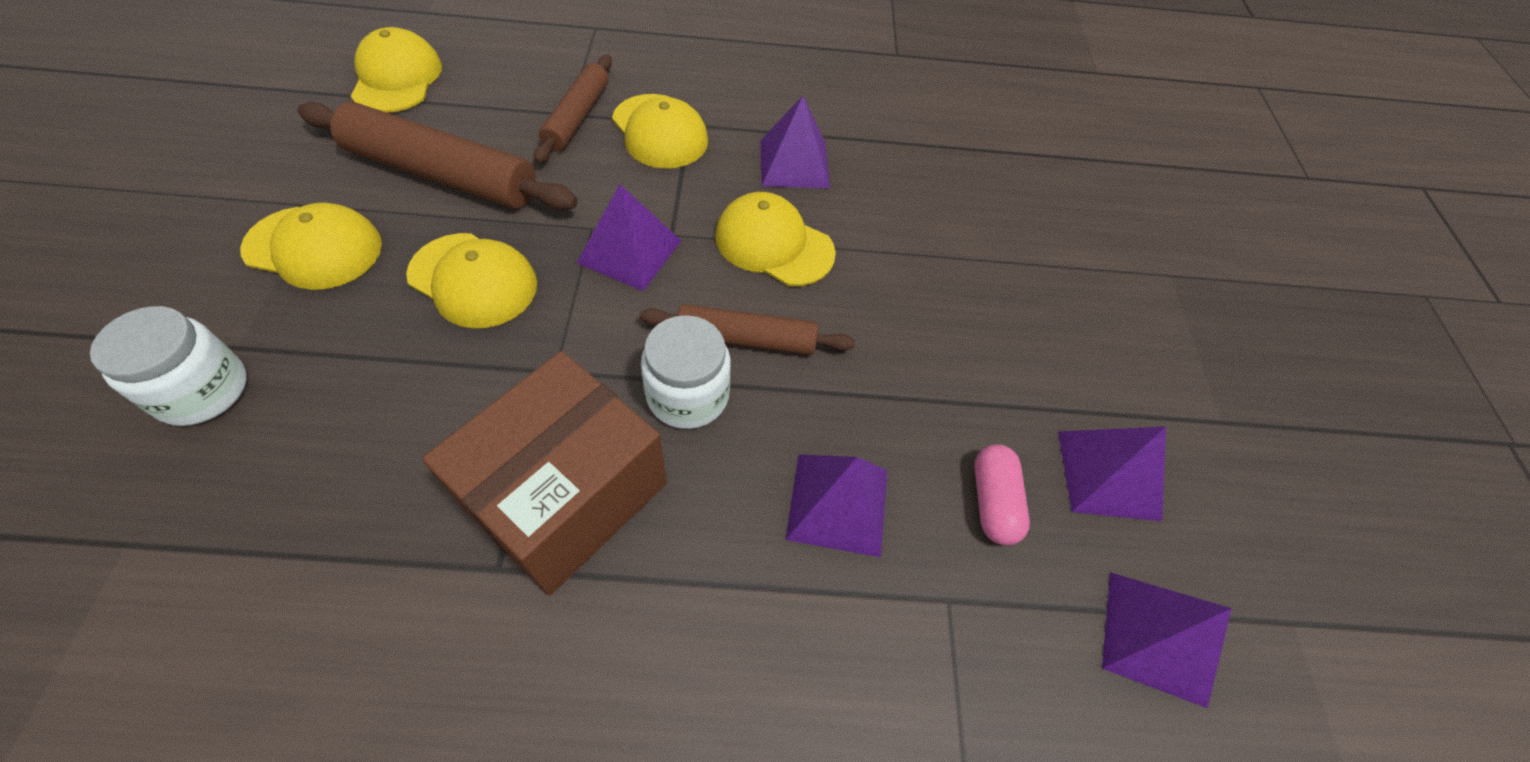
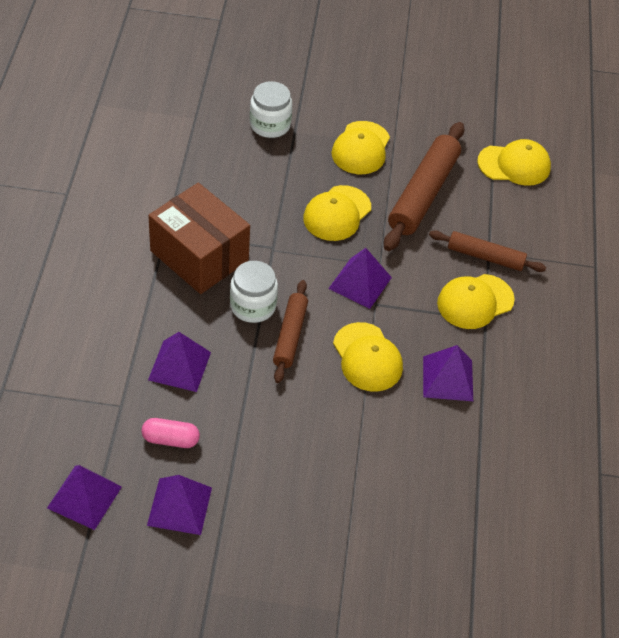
camera: 95 degrees right, 5 degrees down
(774, 244) = (367, 357): yellow cap -> yellow cap turned 120 degrees clockwise

